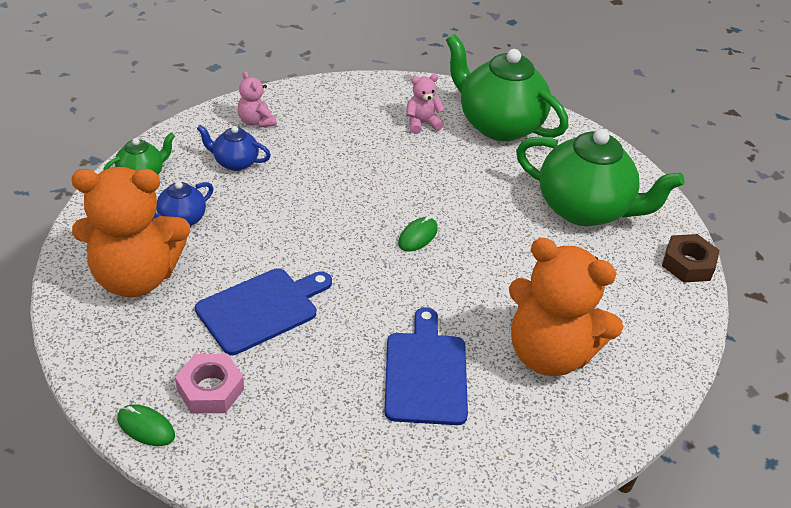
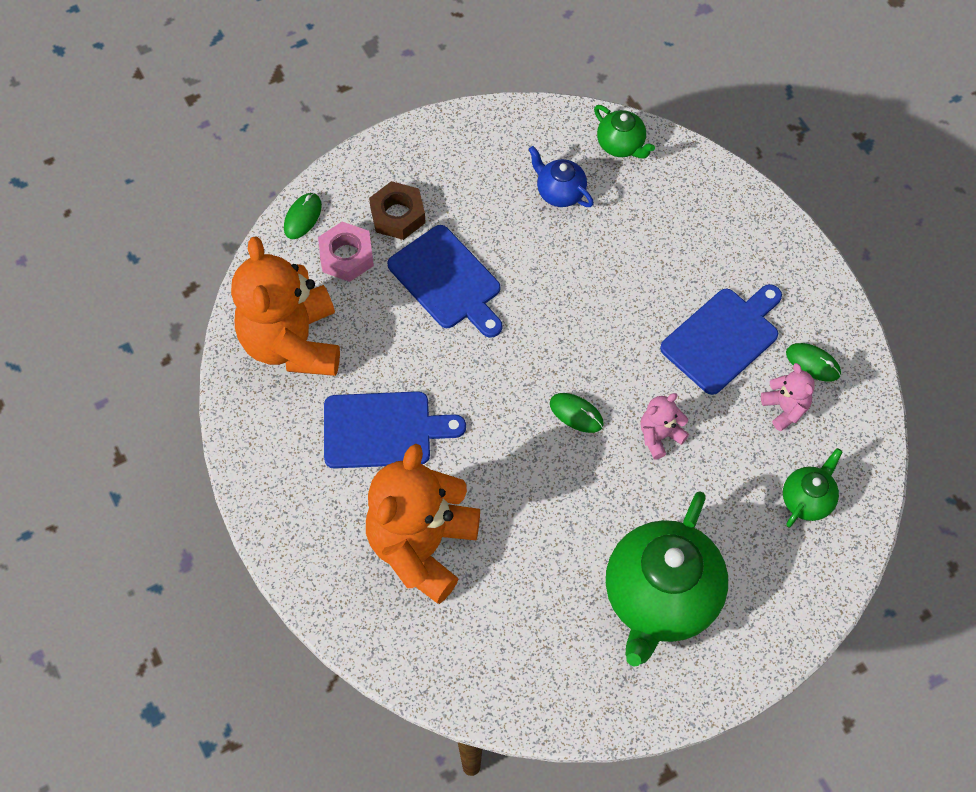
camera: 90 degrees right, 20 degrees up
(136, 277) = (473, 172): orange teddy bear -> orange teddy bear (292, 343)
(235, 162) = (661, 224): blue teapot -> none
(256, 121) = (740, 232): pink teddy bear -> pink teddy bear (659, 436)
(355, 144) = (723, 338): none -> blue cutting board
(384, 105) = (813, 363): none -> green mouse
(498, 125) = (807, 499): green teapot -> green teapot, size x0.47
(688, 264) = (583, 714): brown nut -> brown nut (397, 215)

